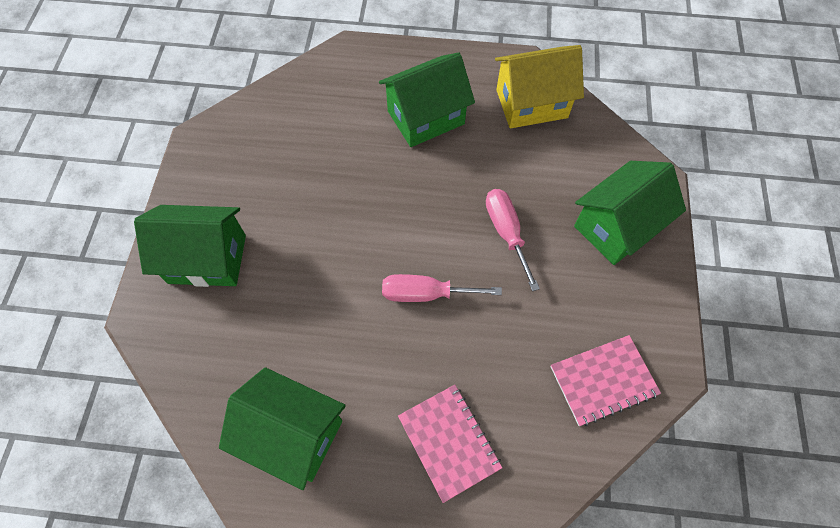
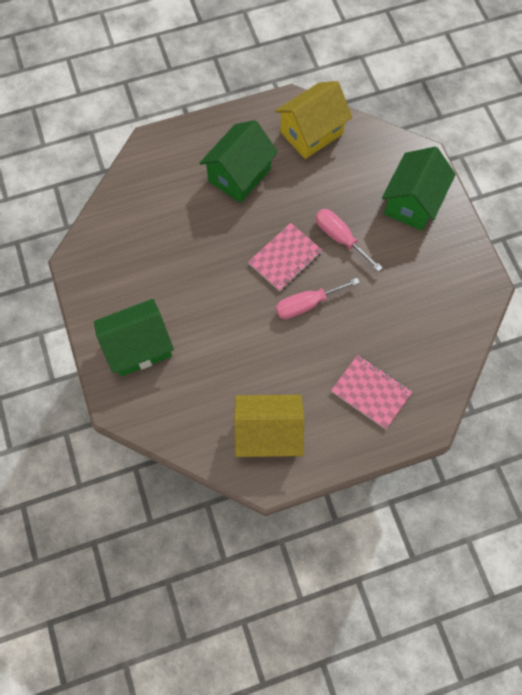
camera: 25 degrees left, 5 degrees up
(293, 434) = (268, 433): green house -> yellow house
(603, 380) = (449, 310): pink notebook -> pink notebook (285, 258)

